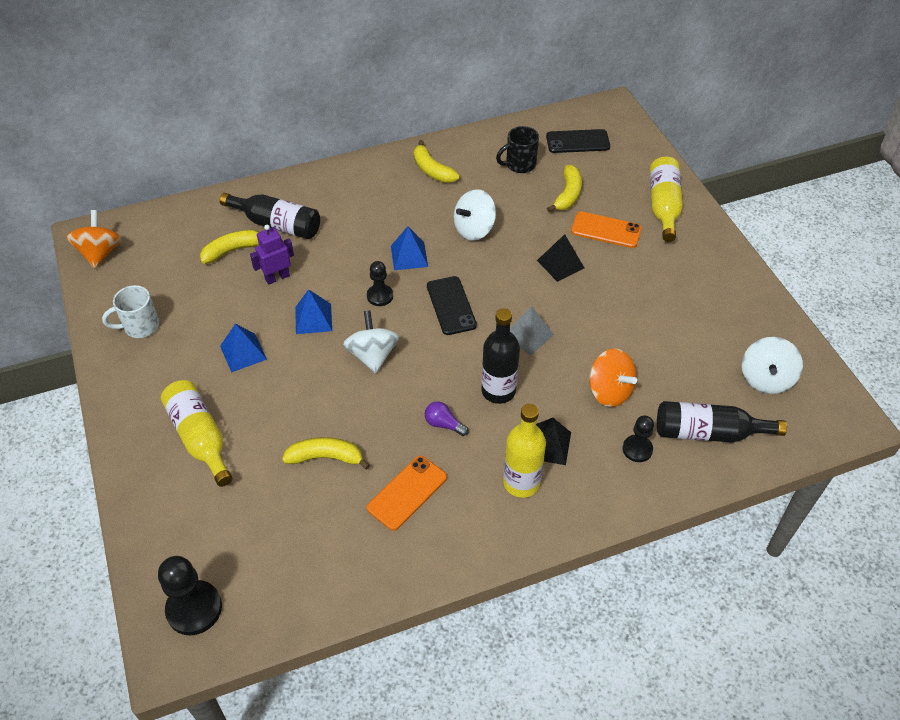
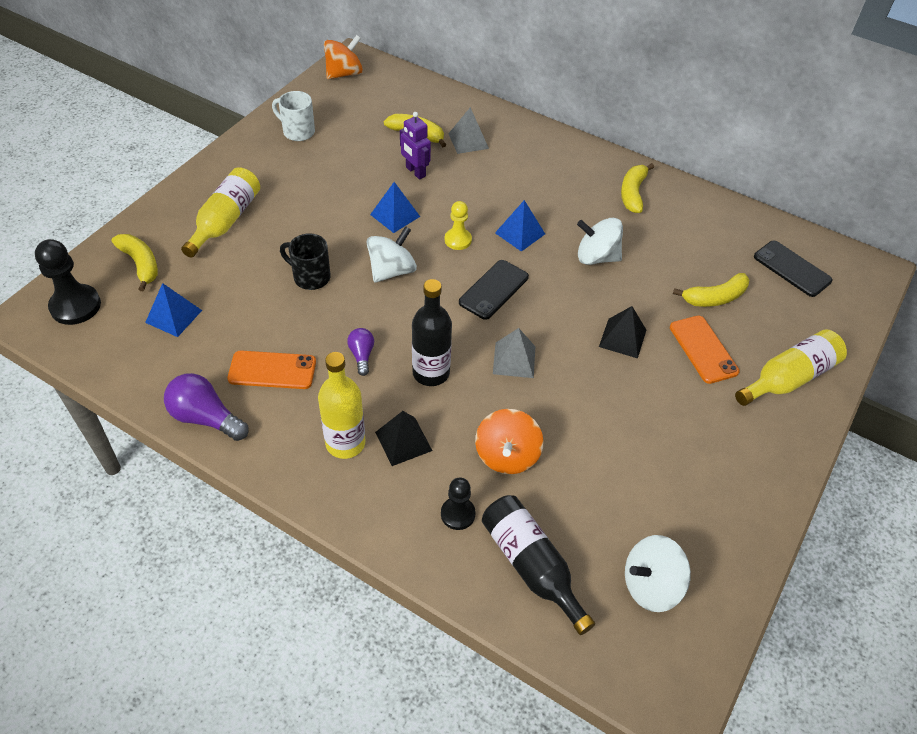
camera: 50 degrees right, 0 degrees up
(243, 352) = (324, 197): blue pyramid -> blue pyramid (173, 316)
(277, 224) = (468, 141): black bottle -> grey pyramid
(277, 277) = (415, 172): purple robot -> purple robot turned 150 degrees counterclockwise
(326, 457) = (266, 300): yellow banana -> yellow banana (141, 264)
(380, 296) = (458, 240): black pawn -> yellow pawn
(418, 566) = (205, 418): none -> purple light bulb
(519, 165) = (710, 244): black mug -> black mug (310, 277)

